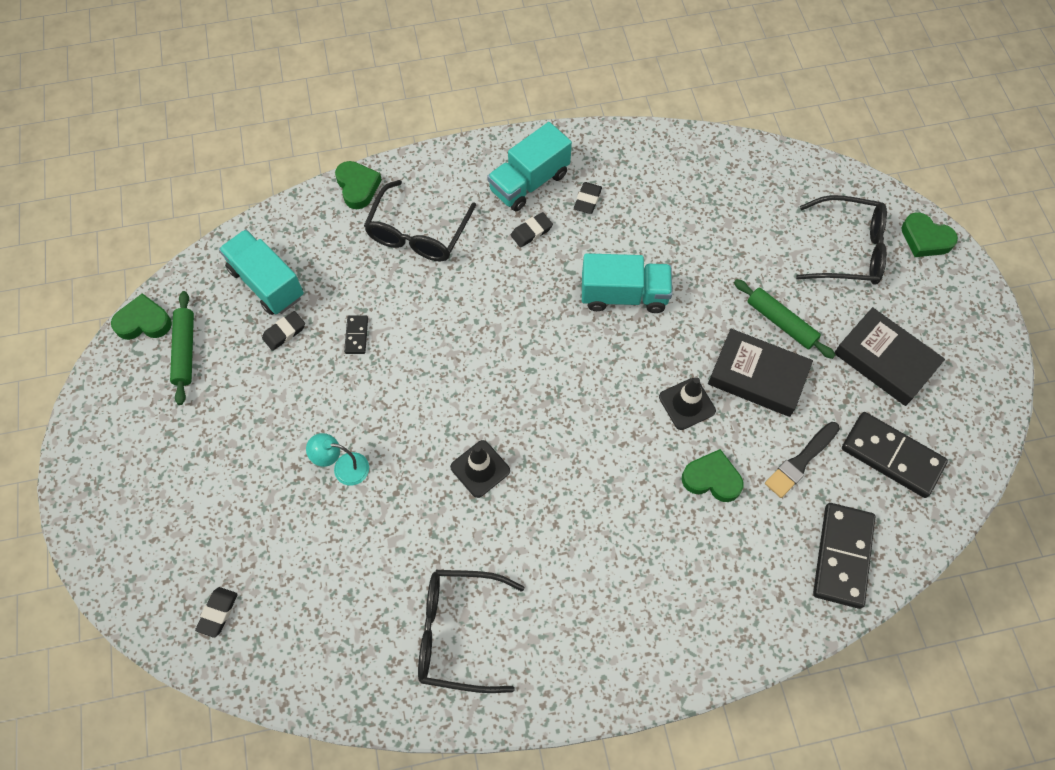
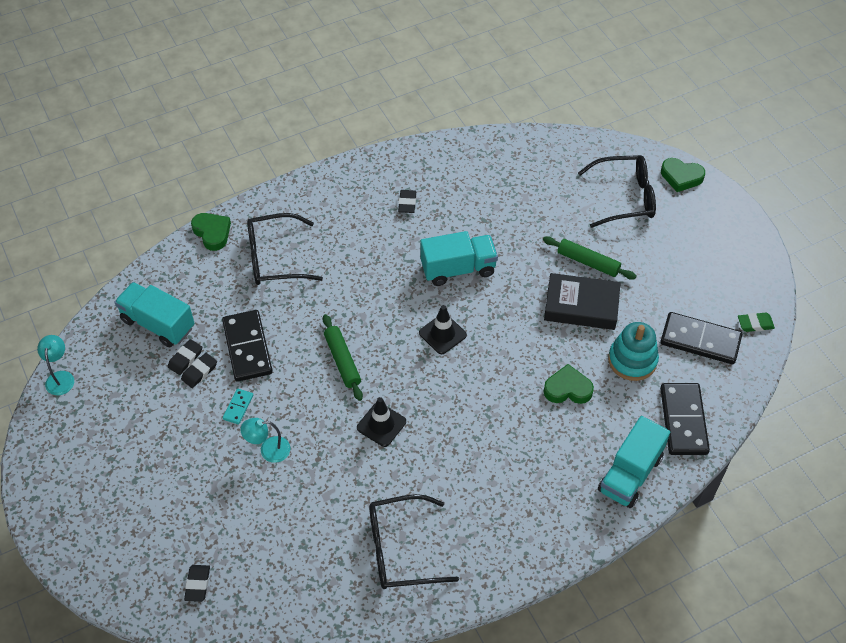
camera: 15 degrees left, 10 degrees down
(144, 322) = (60, 377): green heart -> turquoise lamp
(185, 351) = (104, 392): green rolling pin -> green rolling pin (342, 361)
(325, 406) = (238, 407): none -> turquoise domino
(356, 335) = (247, 347): black domino -> black domino, size x2.13
(418, 233) = (274, 258): black glasses -> black glasses turned 75 degrees clockwise
(529, 182) = (355, 200): turquoise truck -> turquoise truck (630, 474)
(531, 232) = (368, 237): black eraser -> black eraser (199, 372)
(687, 404) = (532, 338): black traffic cone -> black traffic cone (442, 334)
(800, 461) = (632, 360): black brush -> turquoise stacking toy
(885, 360) = (675, 272): black book -> none
(967, 451) = (755, 324): none -> green eraser

